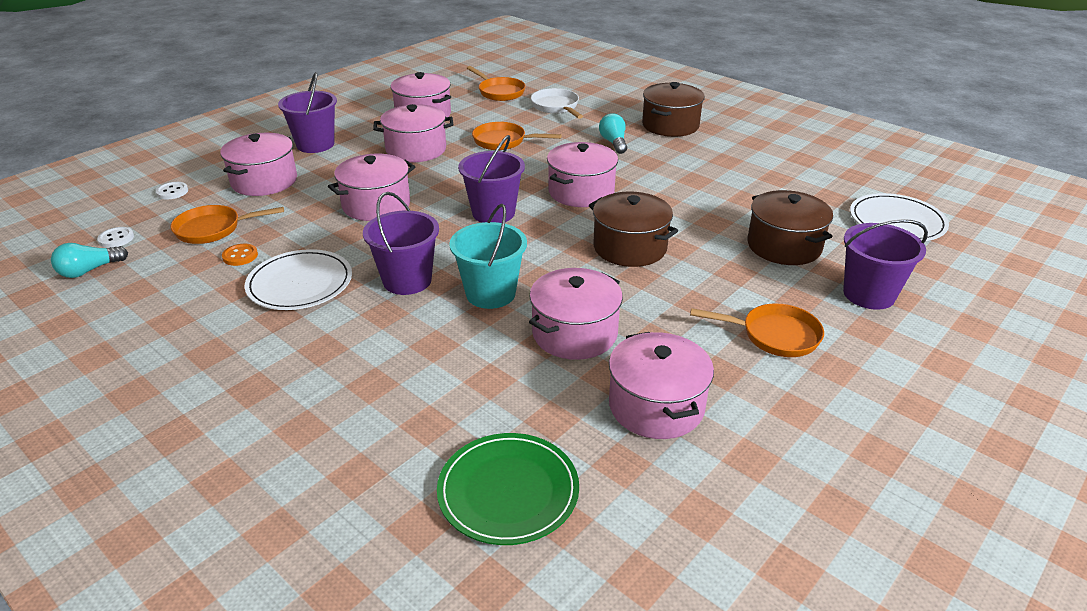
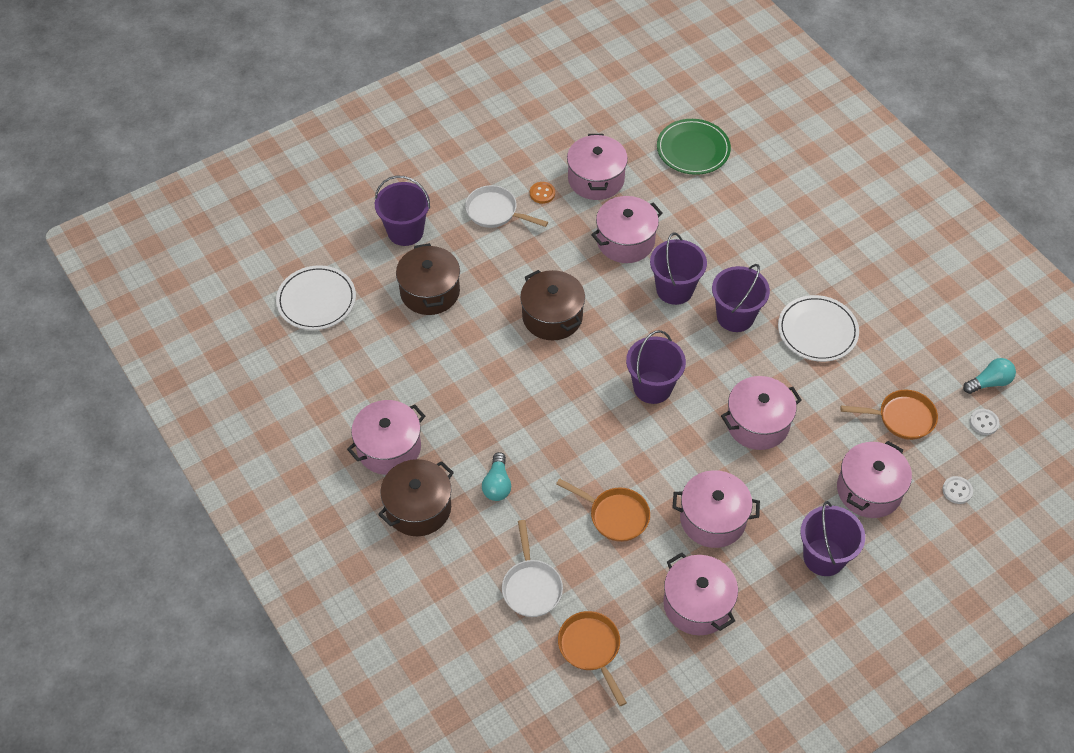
camera: 165 degrees left, 20 degrees up
(240, 256) = (870, 375): orange button -> orange button (542, 193)
(490, 293) = (674, 289): turquoise bucket -> purple bucket
(581, 192) = (564, 402): pink pot -> pink pot (389, 448)
(774, 335) = (495, 212): orange pan -> white pan

